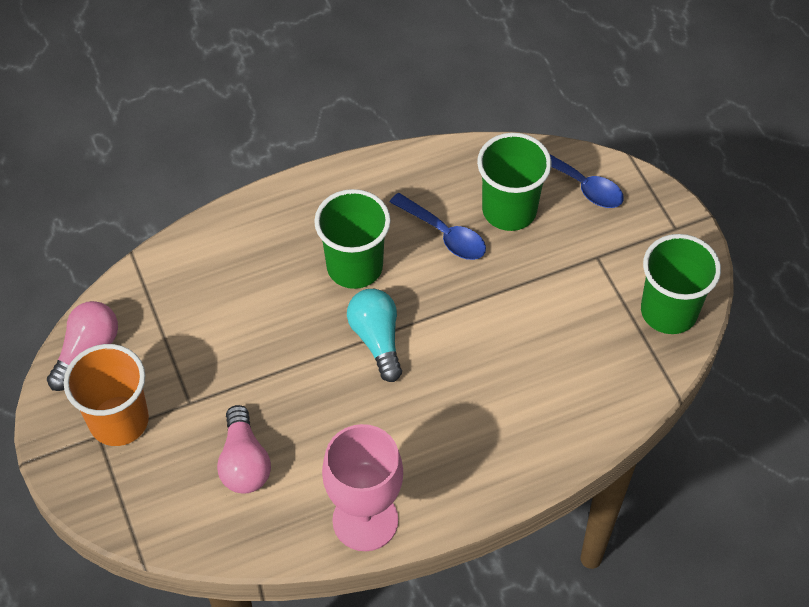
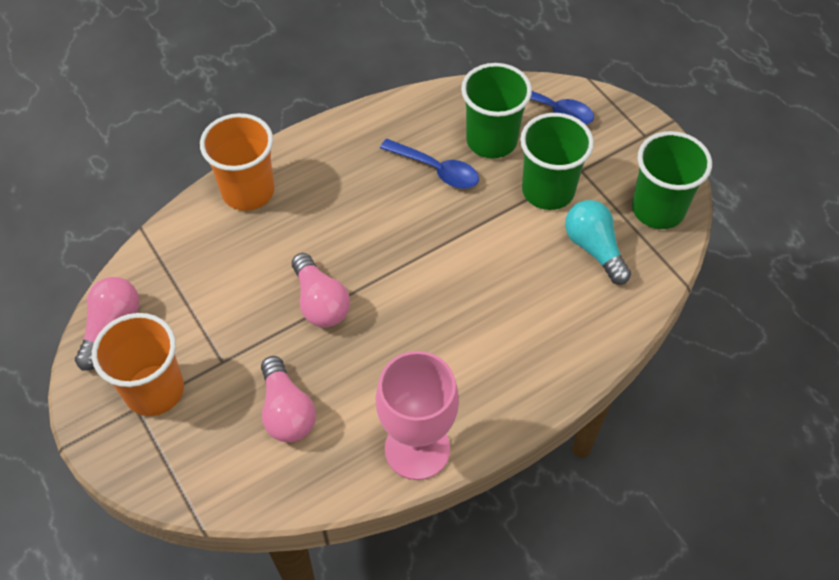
camera: 10 degrees left, 0 degrees up
(245, 229) = (248, 191): none -> orange cup
(297, 357) = (320, 302): none -> pink light bulb
(354, 267) = (358, 211): green cup -> green cup (548, 190)
(377, 339) = (393, 274): turquoise light bulb -> turquoise light bulb (594, 248)

